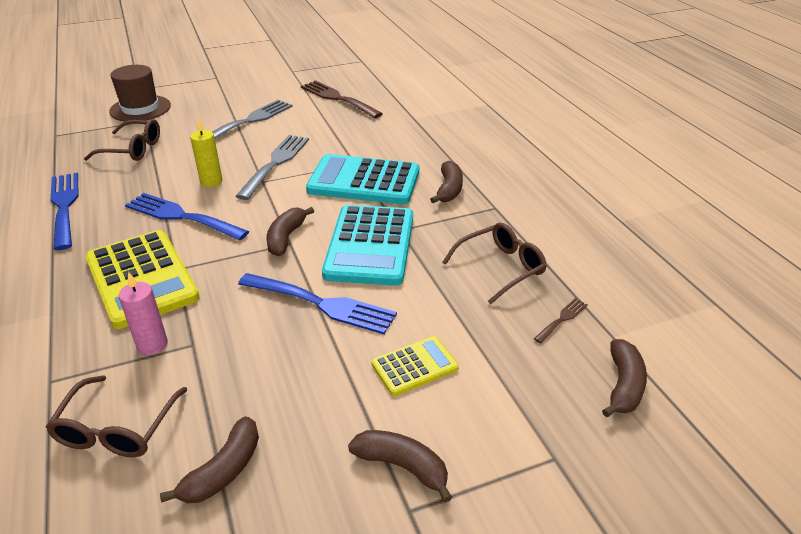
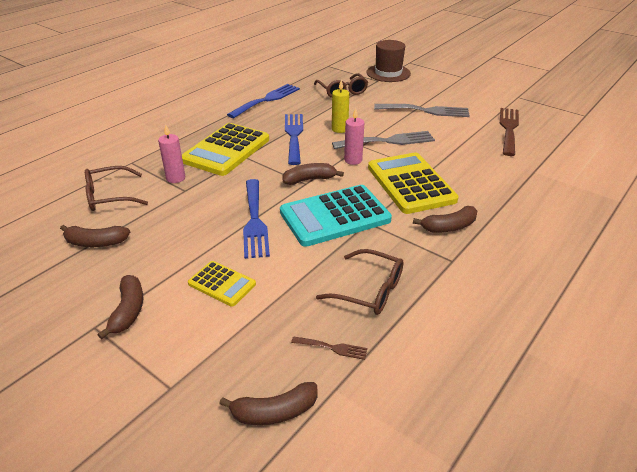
camera: 60 degrees right, 0 degrees up
(283, 197) = (353, 160): none -> pink candle
(364, 181) = (410, 184): turquoise calculator -> yellow calculator

